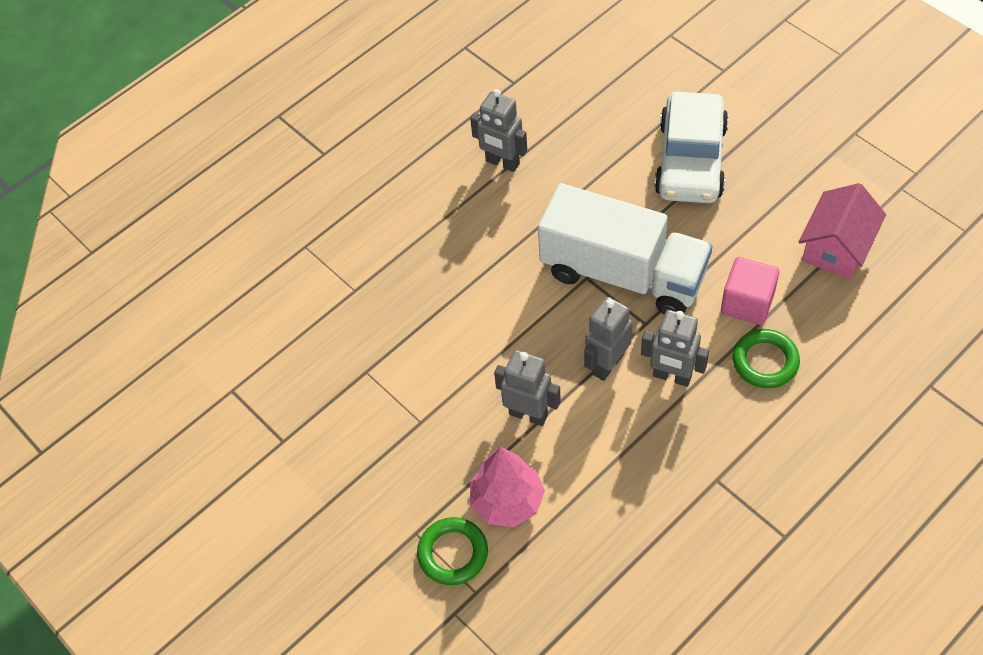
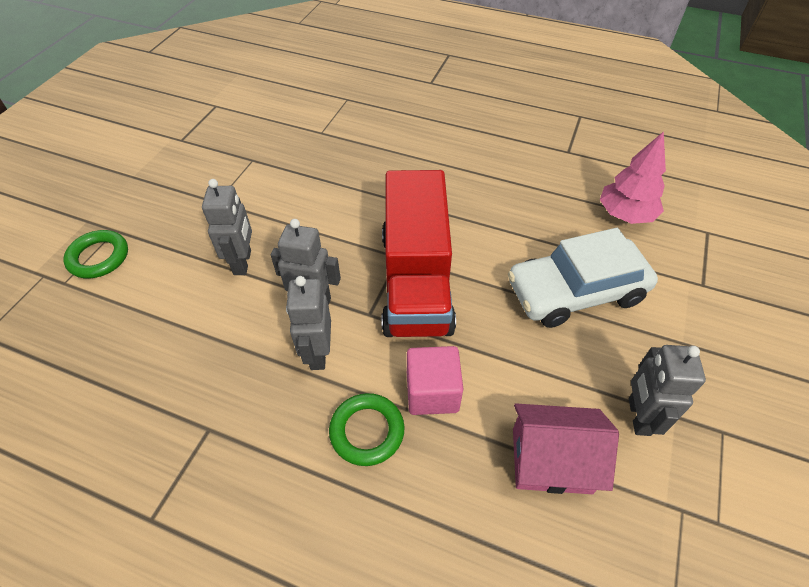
camera: 60 degrees right, 5 degrees down
(502, 163) = (484, 170): grey robot -> grey robot (638, 416)
(507, 501) = (153, 275): pink tree -> pink tree (625, 214)
(623, 274) = (416, 281): white truck -> red truck

